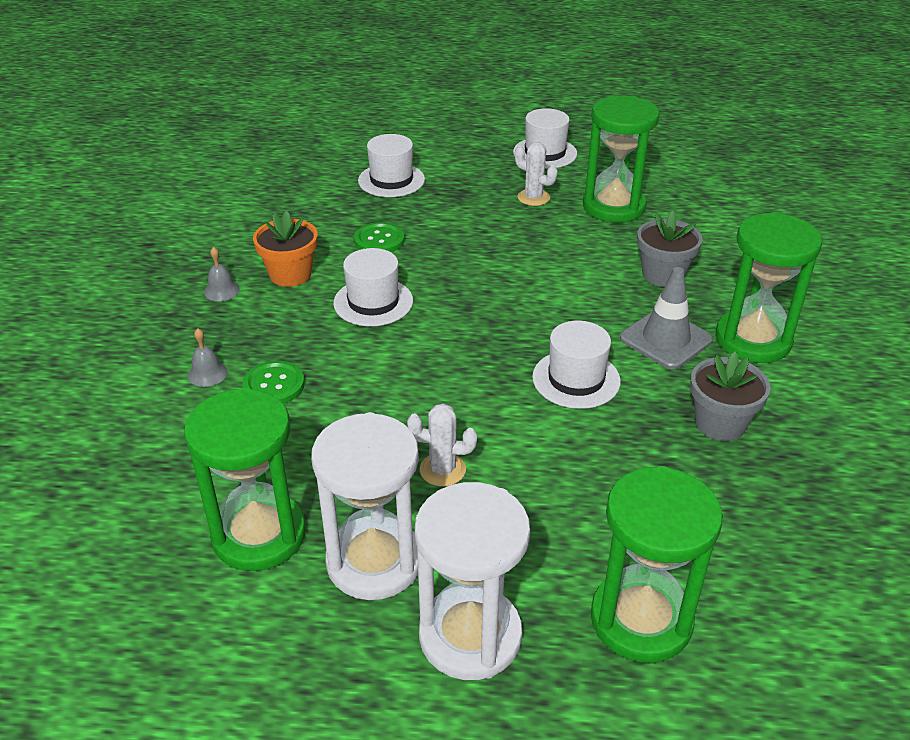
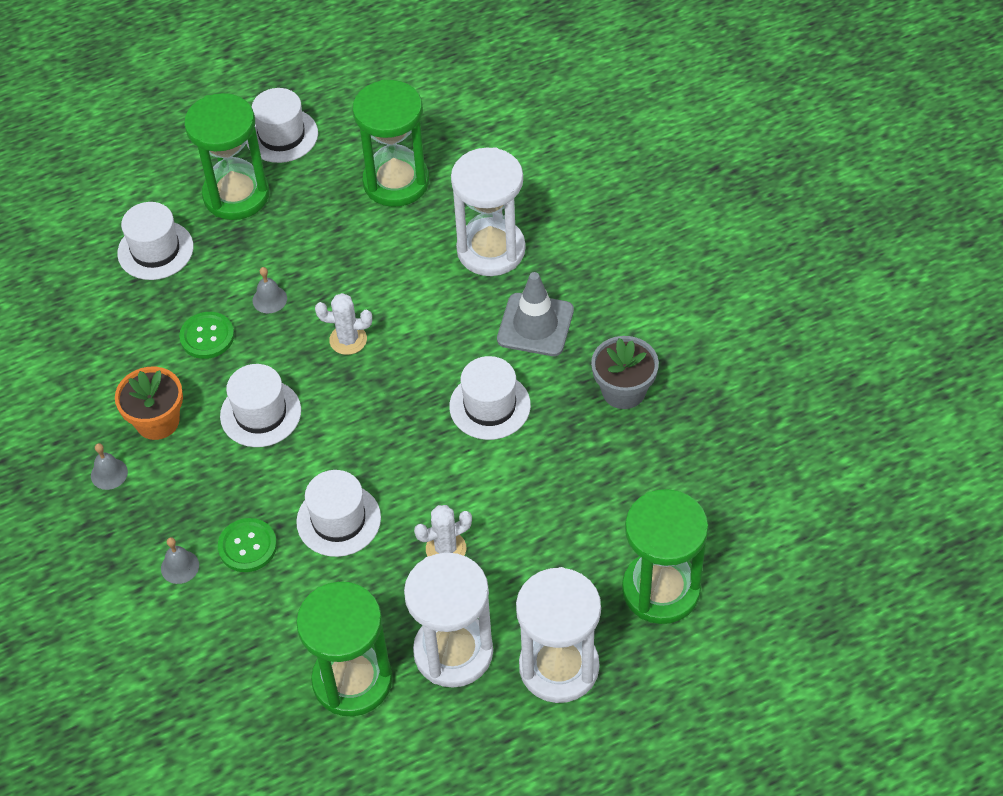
camera: 30 degrees left, 15 degrees up
(367, 402) = (338, 520): none -> white hat
(448, 237) = (269, 299): none -> grey bell
(533, 198) = (313, 206): white cactus -> white cactus (348, 340)
(663, 275) = (491, 250): grey flower pot -> white hourglass
(753, 340) = (604, 289): green hourglass -> green hourglass (236, 195)

